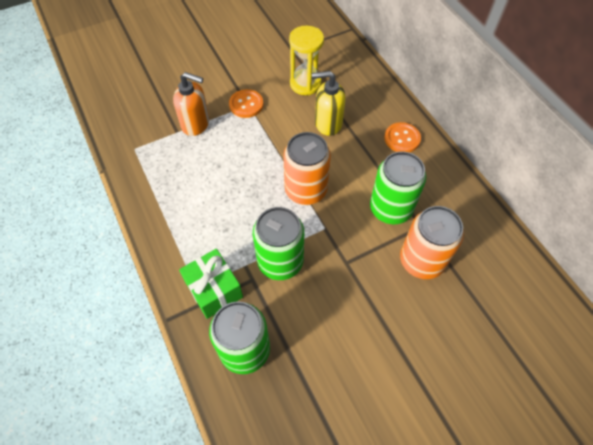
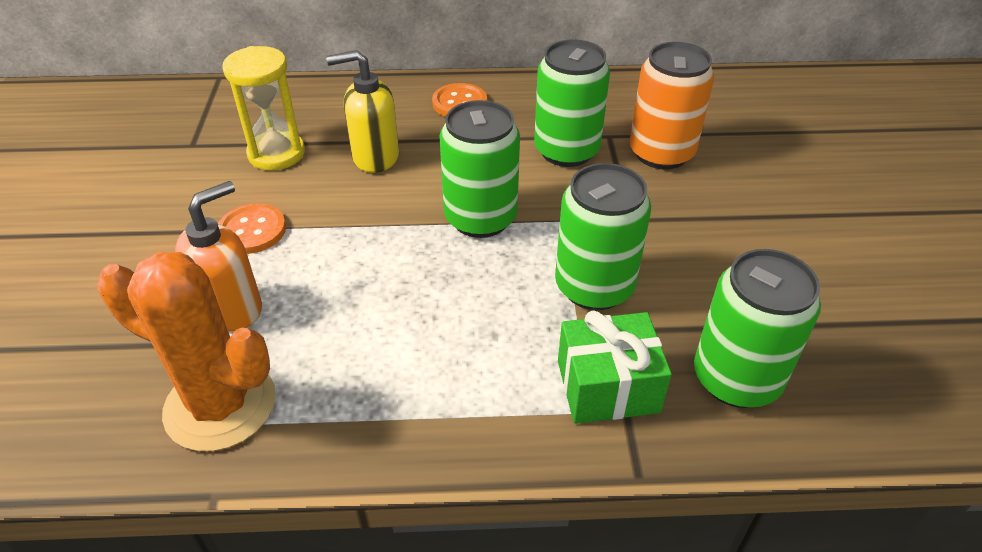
camera: 65 degrees left, 15 degrees down
(144, 148) = (220, 405): none -> orange cactus
(306, 190) = (480, 218): orange can -> green can
(328, 123) = (374, 157): yellow soap dispenser -> yellow soap dispenser turned 60 degrees clockwise

